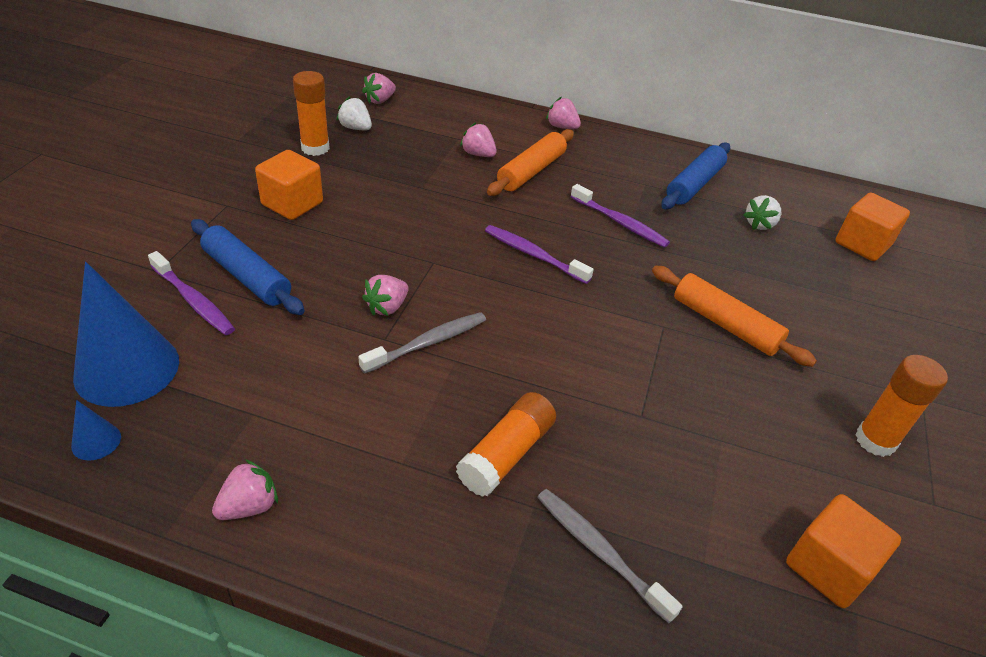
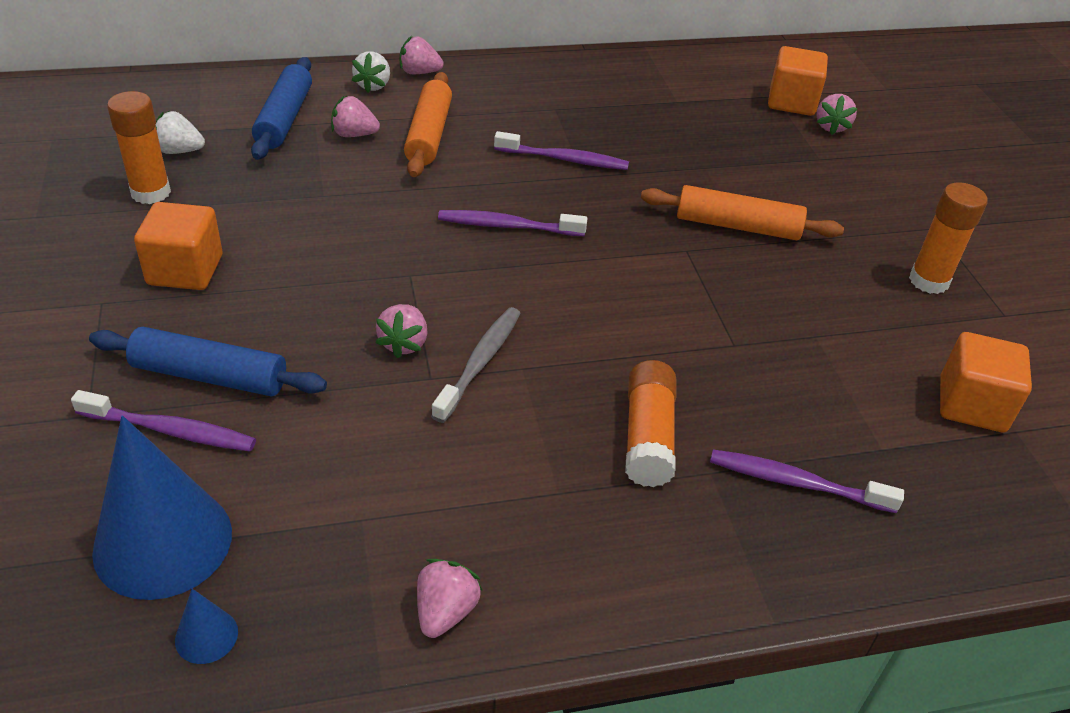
camera: 30 degrees left, 0 degrees up
(380, 100) = (179, 107): pink strawberry -> pink strawberry (831, 127)
(599, 551) = (796, 483): grey toothbrush -> purple toothbrush
(694, 184) = (602, 93): blue rolling pin -> blue rolling pin (284, 119)
(759, 224) = (692, 114): white strawberry -> white strawberry (373, 85)

